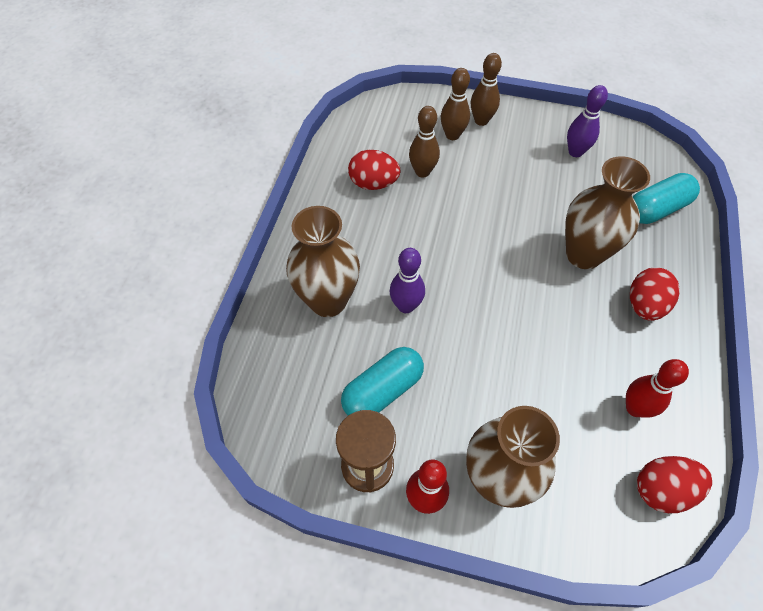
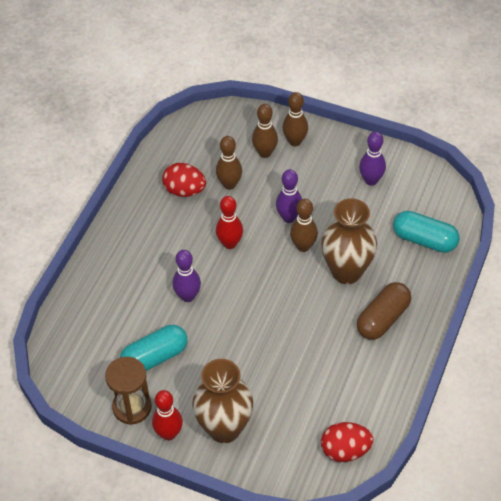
camera: 10 degrees right, 5 degrees down
(328, 301) = (126, 285): brown vase -> none
(499, 200) = (289, 217): none -> purple bowling pin
(525, 231) = (303, 246): none -> brown bowling pin
(635, 408) = (346, 393): red bowling pin -> red bowling pin (230, 243)
(644, 305) = (383, 318): red egg -> brown capsule
(656, 209) = (424, 240): turquoise capsule -> turquoise capsule turned 45 degrees clockwise

